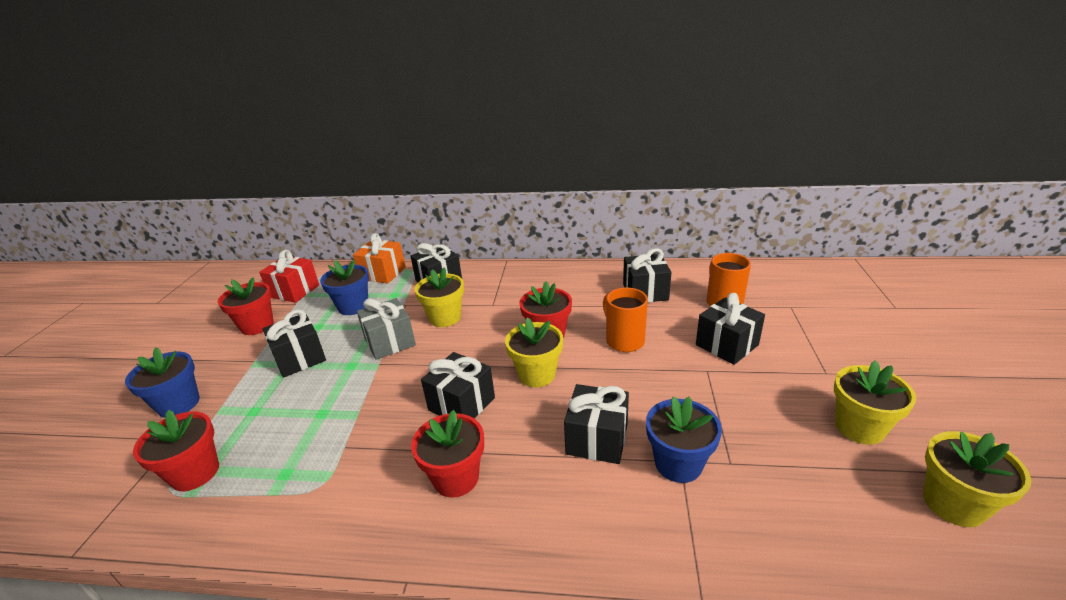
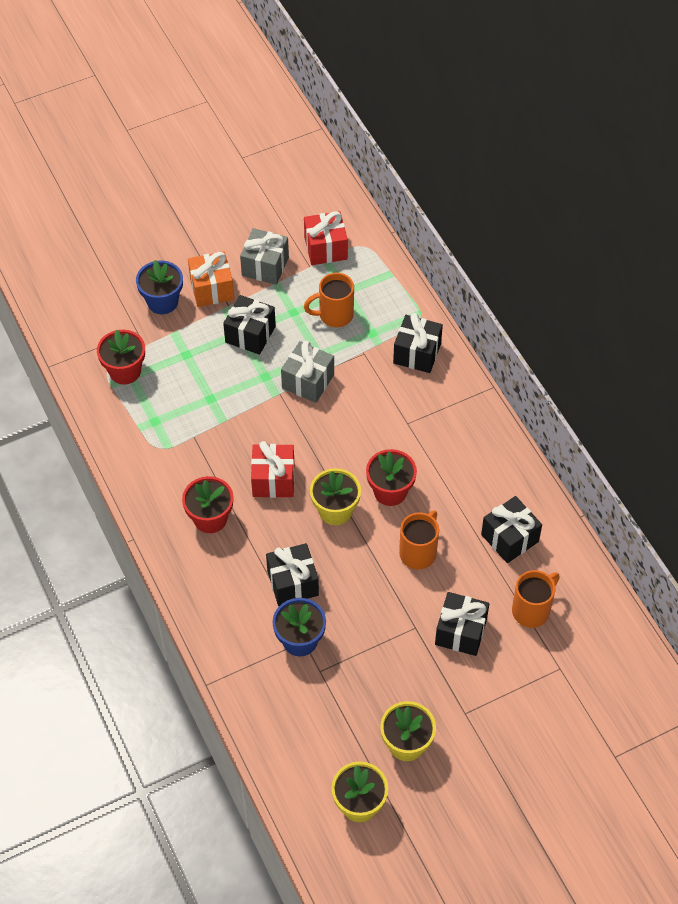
camera: 55 degrees right, 25 degrees up
(257, 326) = (265, 266): red flower pot -> grey gift
(353, 306) = (334, 315): blue flower pot -> orange mug
(383, 273) = (399, 296): orange gift -> orange gift (212, 289)
(445, 318) = (364, 399): yellow flower pot -> none
(461, 404) = (273, 480): black gift -> red gift

